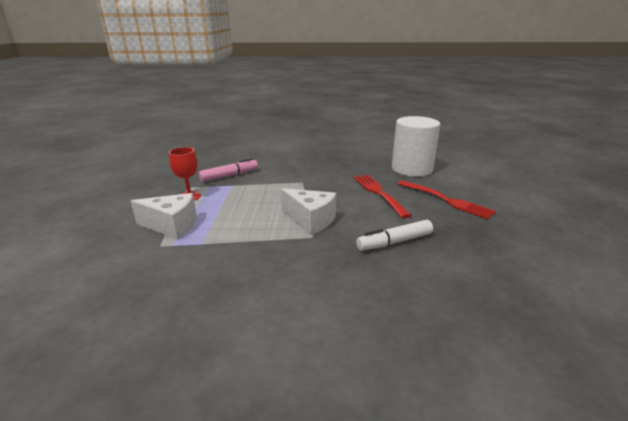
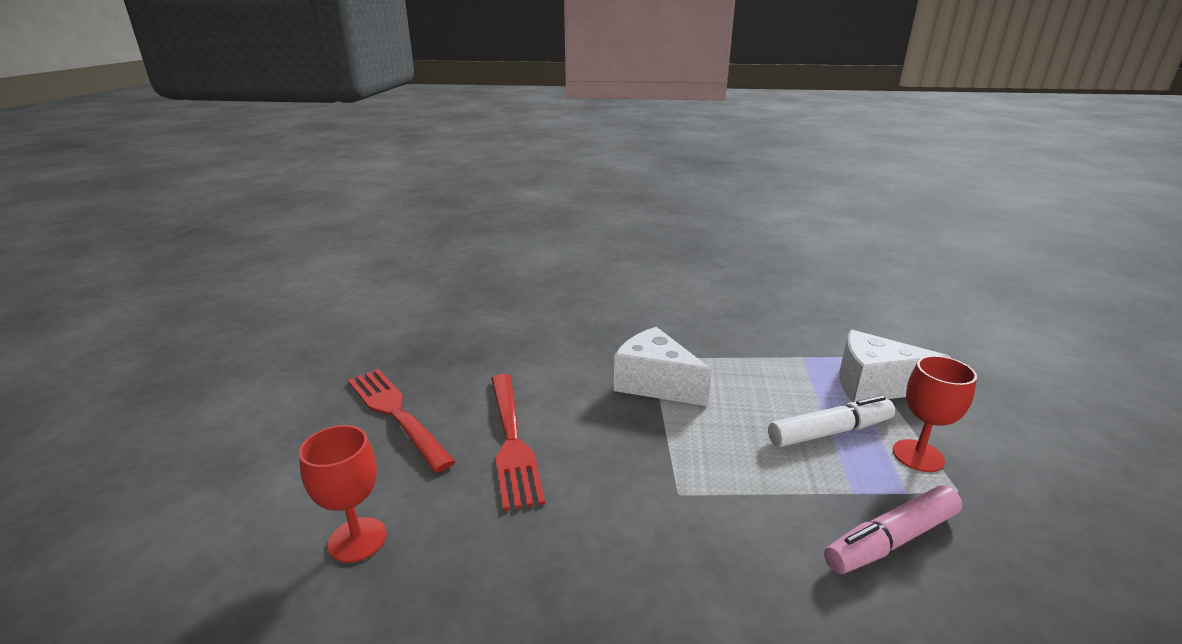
camera: 175 degrees left, 0 degrees up
(394, 242) = (543, 346): white marker -> white marker (829, 432)
(411, 169) = (357, 539): white cylinder -> red goblet

